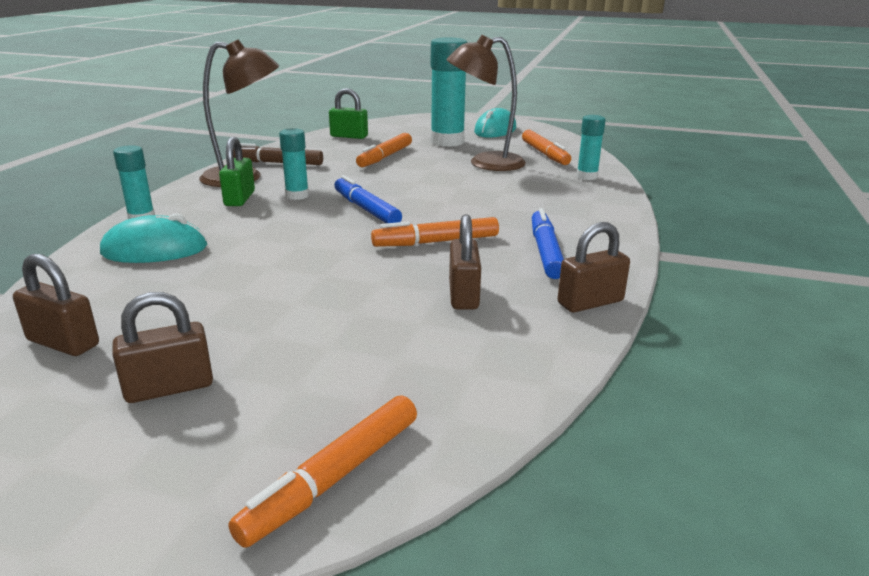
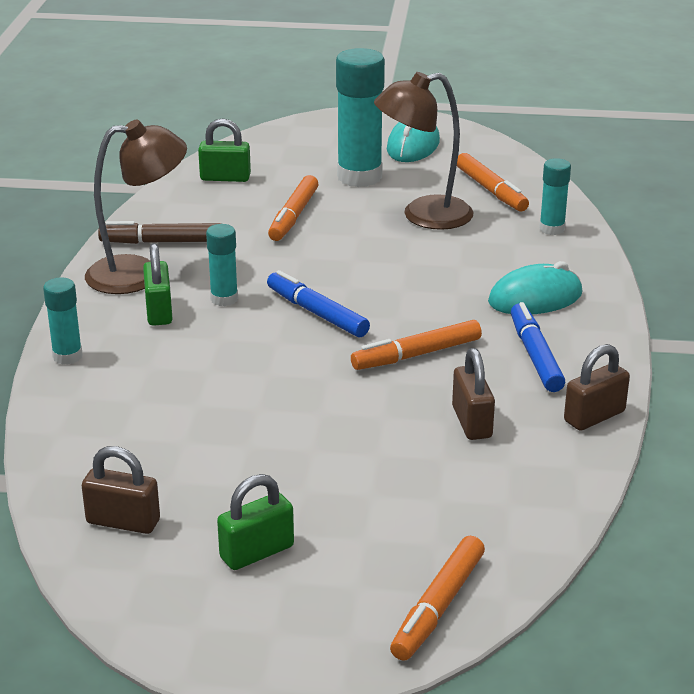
camera: 10 degrees left, 5 degrees up
(155, 250) = (120, 401): turquoise mouse -> turquoise mouse (535, 298)
(169, 388) = (257, 552): brown padlock -> green padlock

